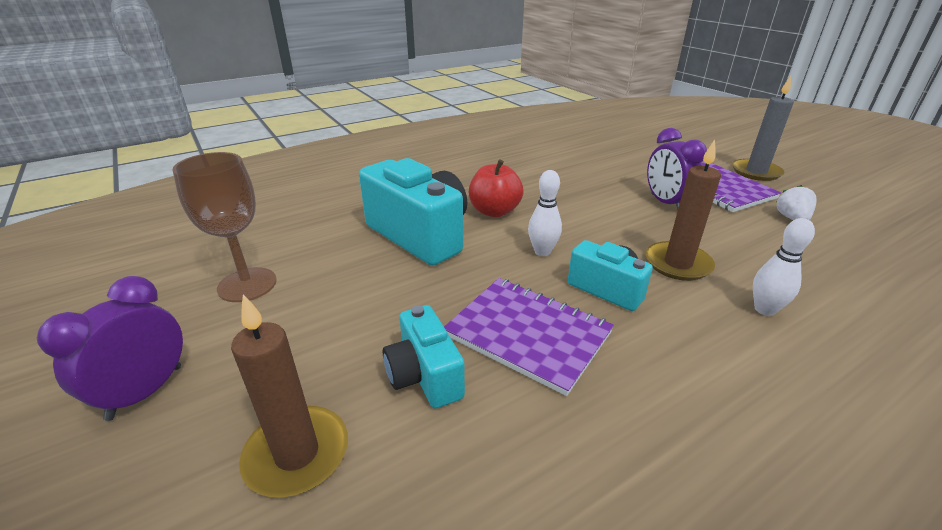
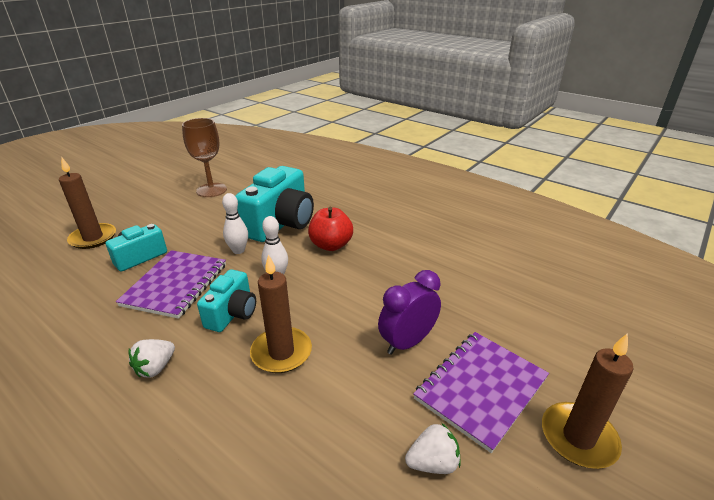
camera: 70 degrees right, 0 degrees up
(145, 392) = (133, 196): purple clock -> none
(704, 355) = (156, 368): none -> white strawberry
(756, 172) = (578, 437): grey candle -> brown candle
(764, 309) = (218, 410): white bowling pin -> white bowling pin (238, 250)

